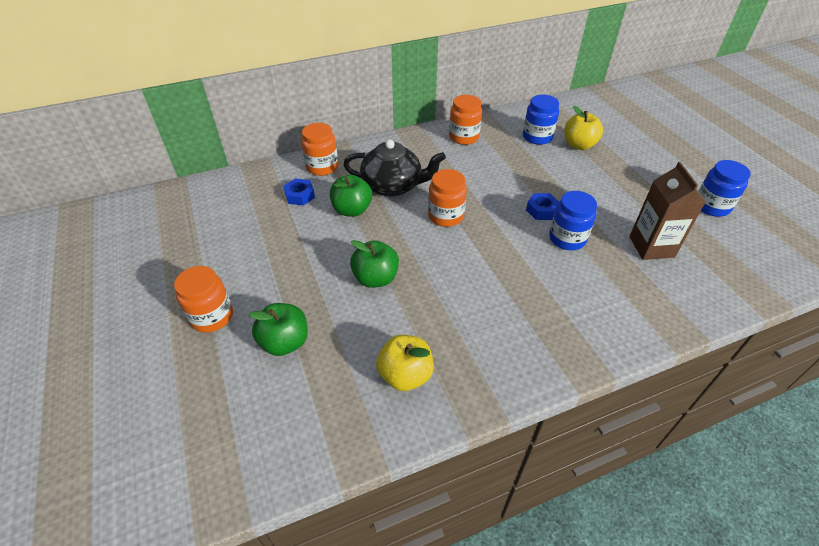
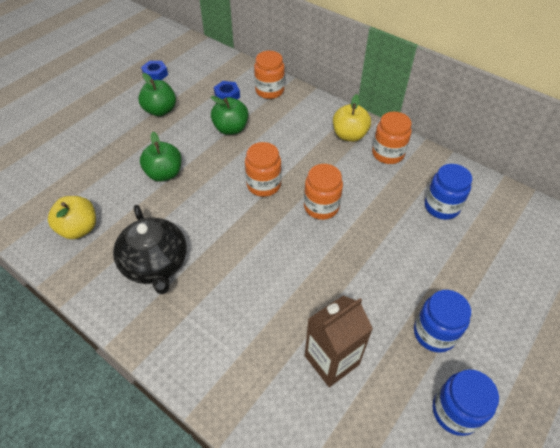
camera: 60 degrees right, 5 degrees up
(212, 316) = (88, 114): orange jar -> orange jar (321, 207)
(285, 342) = (82, 156): green apple -> green apple (160, 110)
(393, 186) = (278, 138): black teapot -> black teapot (156, 264)
(541, 210) = (322, 248): blue nut -> blue nut (155, 74)
(567, 238) = (294, 281): blue jar -> blue jar (434, 333)
(579, 145) = (460, 246): yellow apple -> yellow apple (349, 135)

